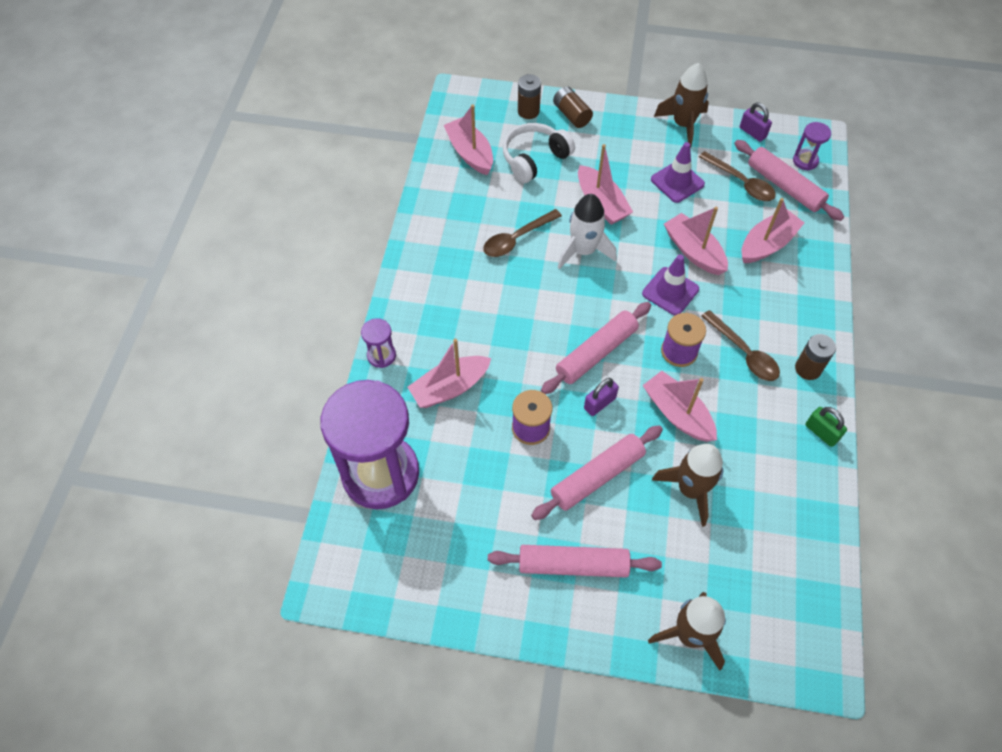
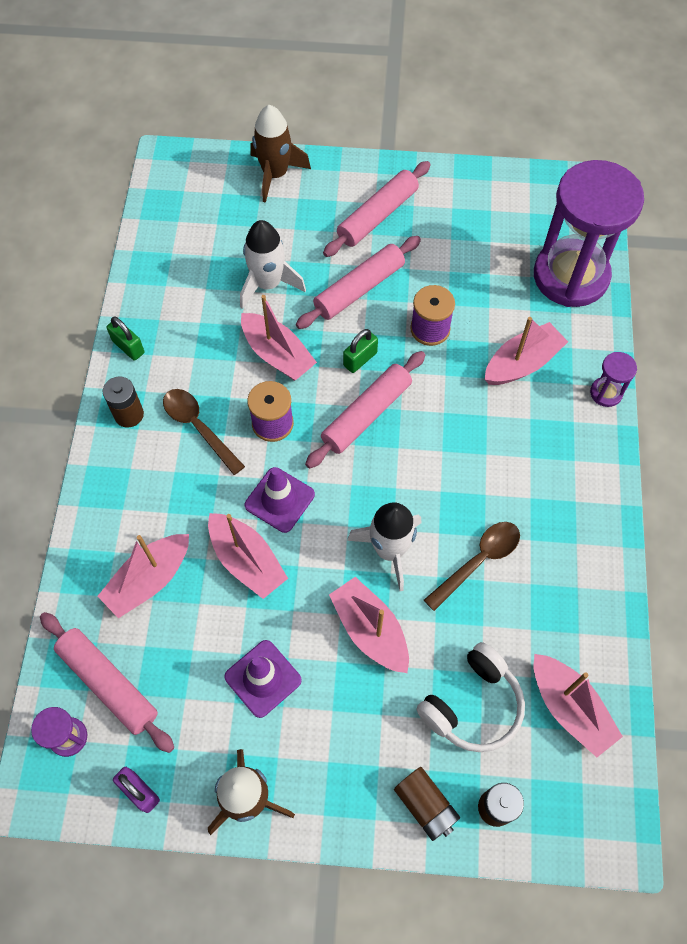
camera: 175 degrees right, 5 degrees up
(573, 565) = (377, 216): pink rolling pin -> pink rolling pin turned 45 degrees counterclockwise
(599, 403) = (360, 359): purple padlock -> green padlock
(690, 489) = (268, 284): brown rocket -> white rocket
(741, 182) = (170, 685): brown spoon -> none

